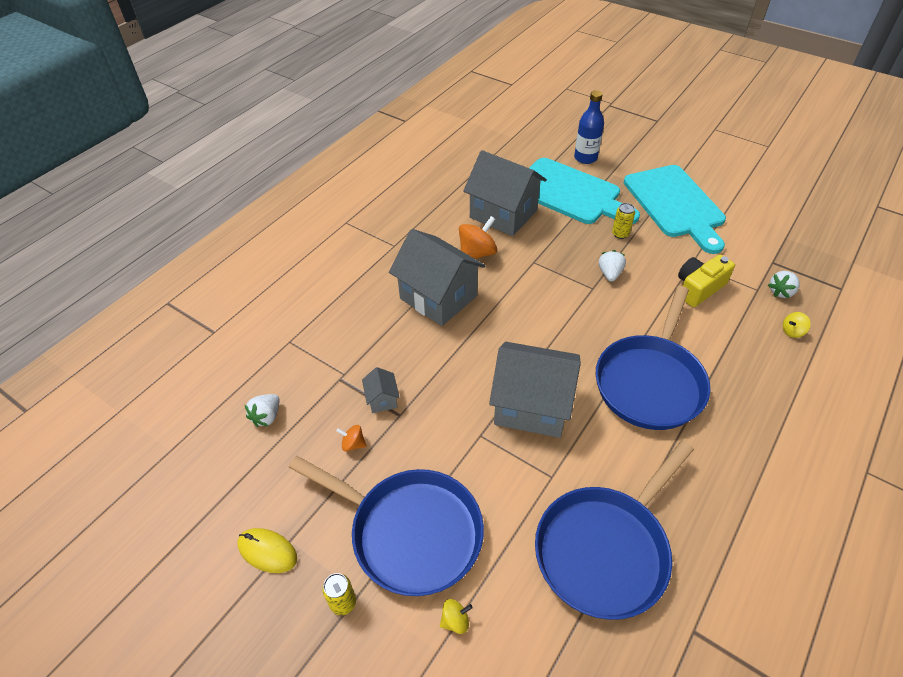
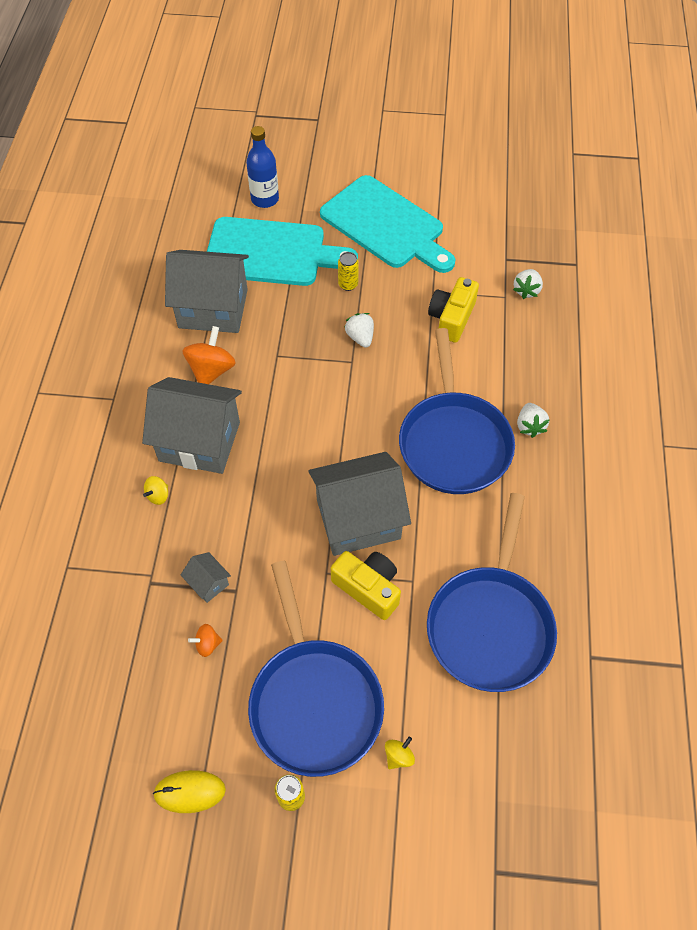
camera: 30 degrees left, 10 degrees up
(267, 416) = (98, 661): white strawberry -> white strawberry (529, 426)
(409, 532) = (314, 701): blue pan -> blue pan turned 75 degrees clockwise
(509, 464) = (368, 588): none -> yellow camera
(792, 331) = (553, 330): yellow spinning top -> yellow spinning top (158, 495)

